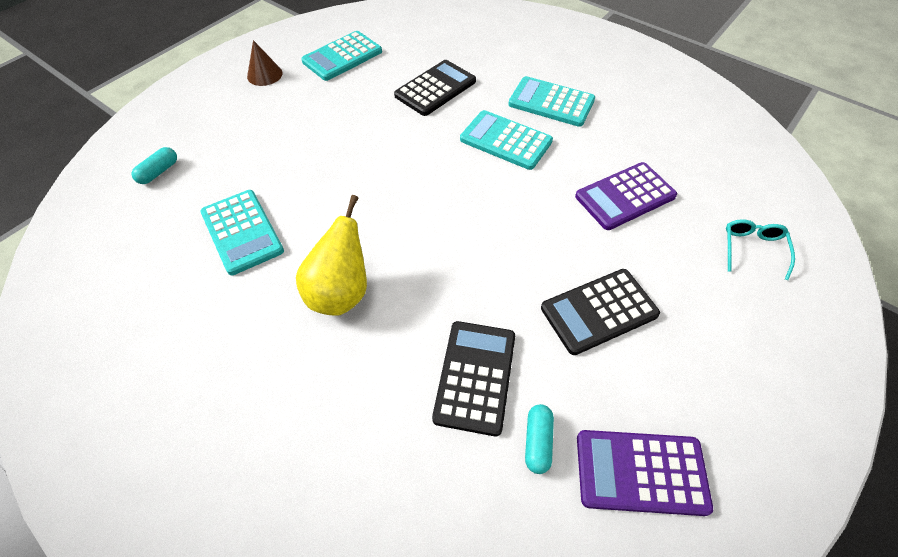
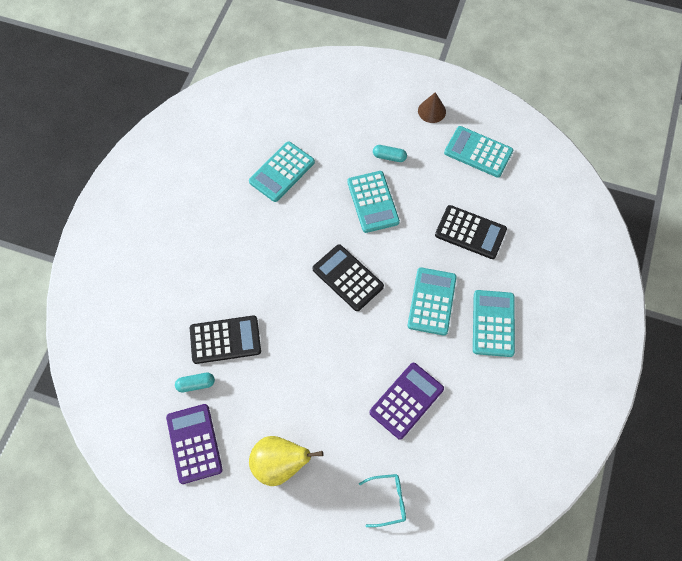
camera: 70 degrees right, 10 degrees up
(159, 172) = (311, 101): turquoise capsule -> turquoise capsule (389, 157)
(341, 292) = (257, 246): yellow pear -> yellow pear (280, 465)
(348, 154) = (373, 202): none -> turquoise calculator
(599, 311) = (295, 401): black calculator -> black calculator (347, 278)
(625, 196) = (406, 400): purple calculator -> purple calculator turned 90 degrees clockwise

